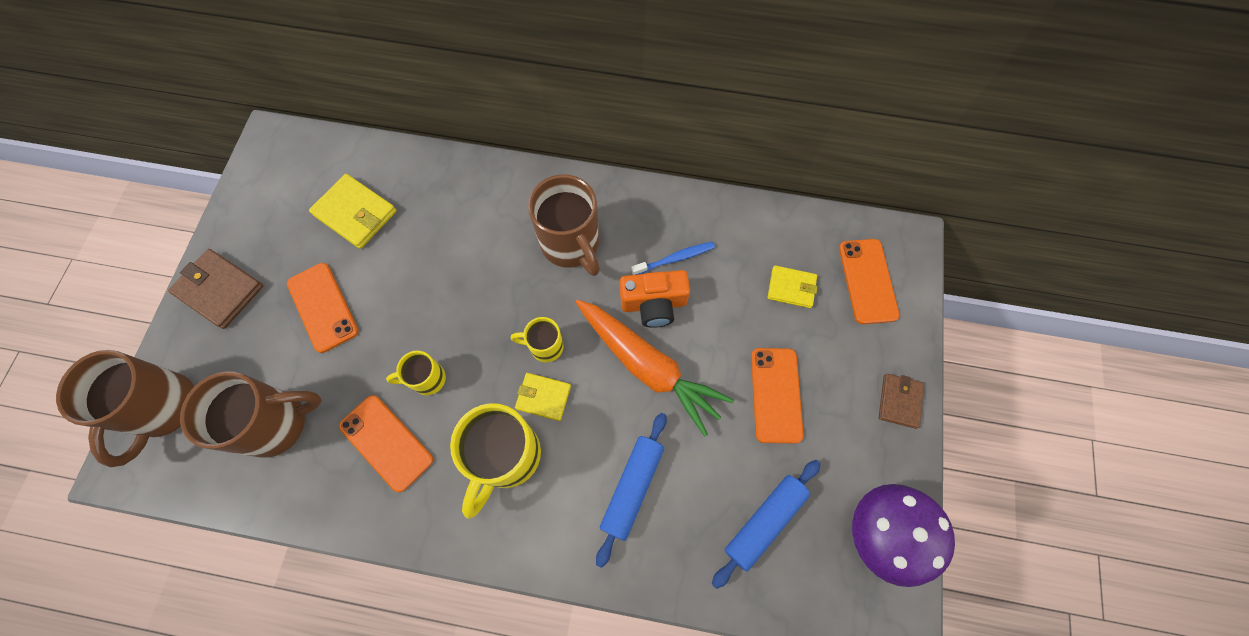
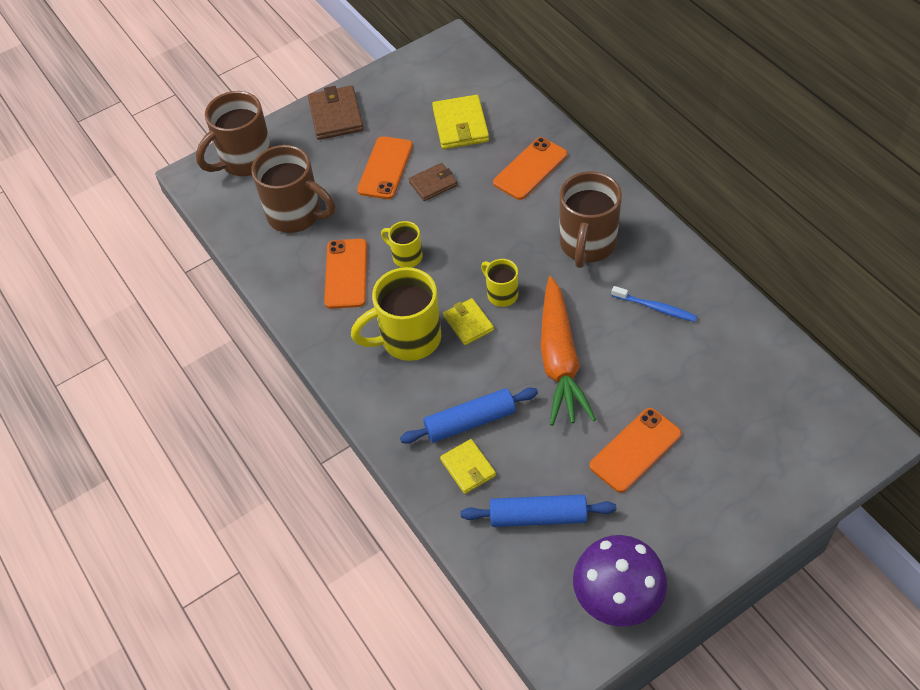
camera: 50 degrees right, 15 degrees down
(653, 304) = (607, 325): orange camera -> none
(791, 288) = (728, 393): yellow wallet -> yellow wallet (468, 468)
(867, 281) = (800, 436): orange phone -> orange phone (530, 169)
(899, 401) = (731, 532): brown wallet -> brown wallet (433, 184)

